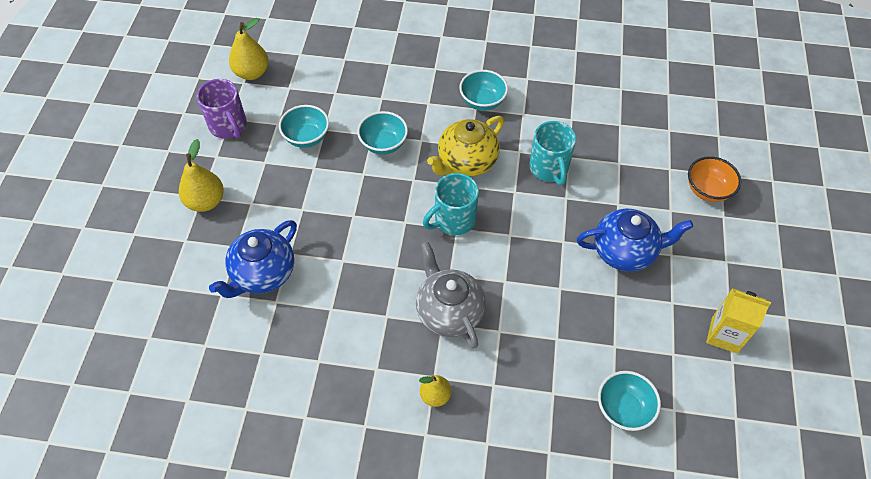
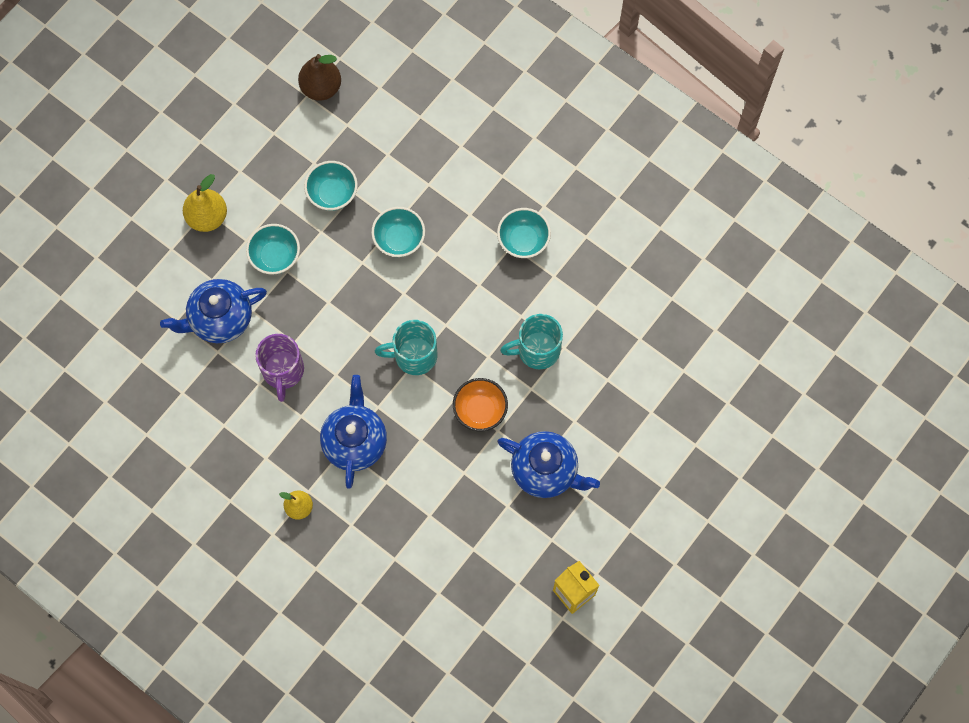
camera: 30 degrees right, 15 degrees up
(228, 126) = (267, 142): purple mug -> purple mug (283, 371)
(252, 73) = (321, 87): yellow pear -> brown pear
(449, 312) = (355, 441): grey teapot -> blue teapot
(466, 162) = (464, 301): yellow teapot -> none
(549, 169) = (536, 350): turquoise mug -> turquoise mug turned 60 degrees clockwise
(623, 409) = (442, 604): turquoise bowl -> turquoise bowl (275, 256)
(707, 190) = (669, 453): orange bowl -> orange bowl (480, 410)

